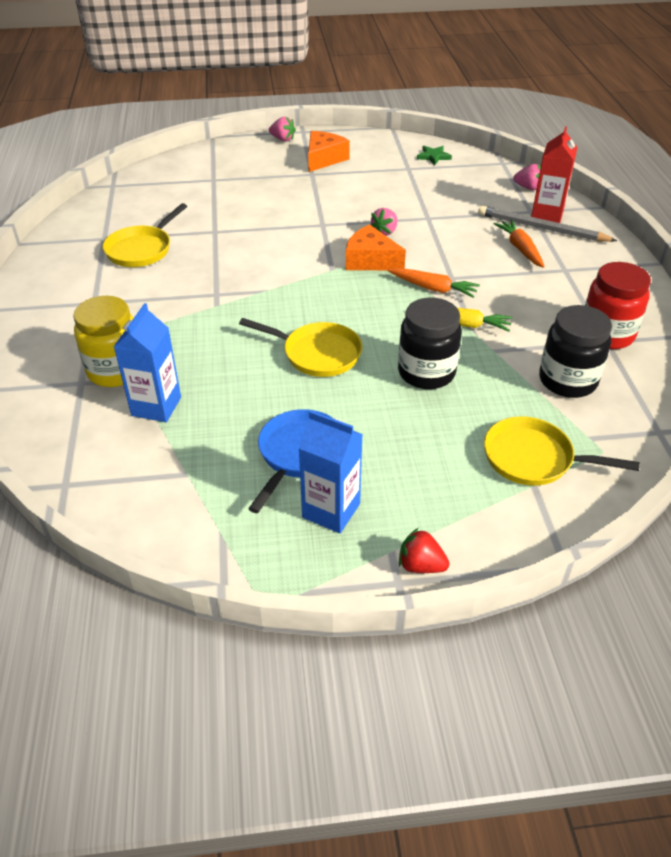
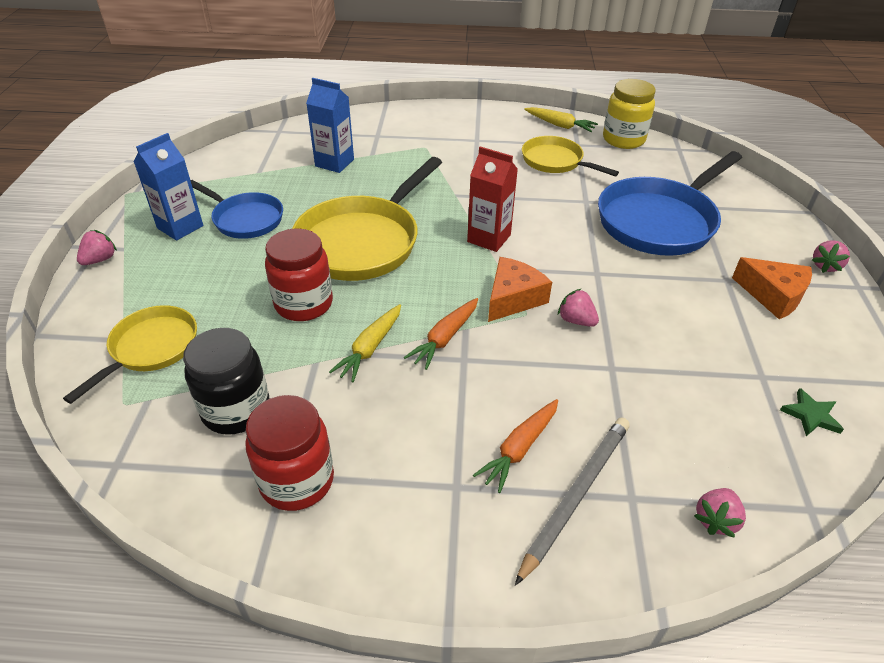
camera: 100 degrees right, 0 degrees up
(59, 250) = (559, 125): none -> yellow carrot
(116, 370) = (384, 148): yellow jar -> yellow jar (623, 139)
(240, 197) = (659, 221): none -> blue pan
(317, 354) = (362, 242): yellow pan -> yellow pan, size x1.71
(421, 565) = (100, 259): red strawberry -> pink strawberry
(426, 373) = (304, 304): black jar -> red jar
(520, 249) = (519, 449): orange carrot -> orange carrot turned 135 degrees clockwise
(547, 214) = (621, 518): red carton -> red carton (489, 238)

